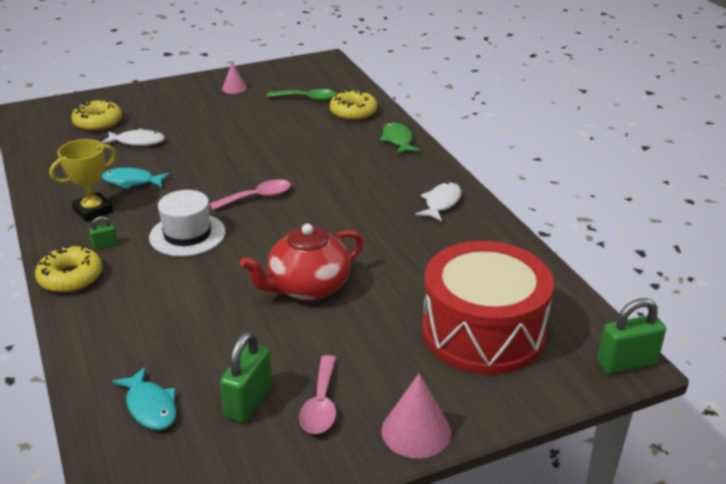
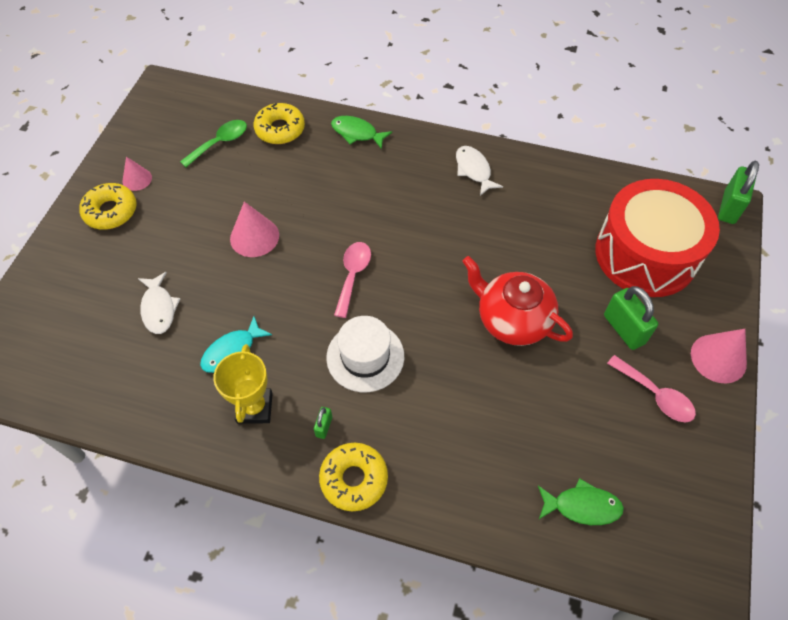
camera: 50 degrees left, 25 degrees up
(98, 122) = (80, 320): yellow donut -> yellow donut (111, 211)
(137, 142) = (159, 308): white fish -> white fish turned 120 degrees clockwise
(150, 407) = (582, 506): turquoise fish -> green fish
(241, 146) = (254, 237): none -> pink cone
(249, 402) = (622, 437): green padlock -> green padlock (624, 329)
(307, 287) = (512, 319): red teapot -> red teapot turned 120 degrees clockwise

